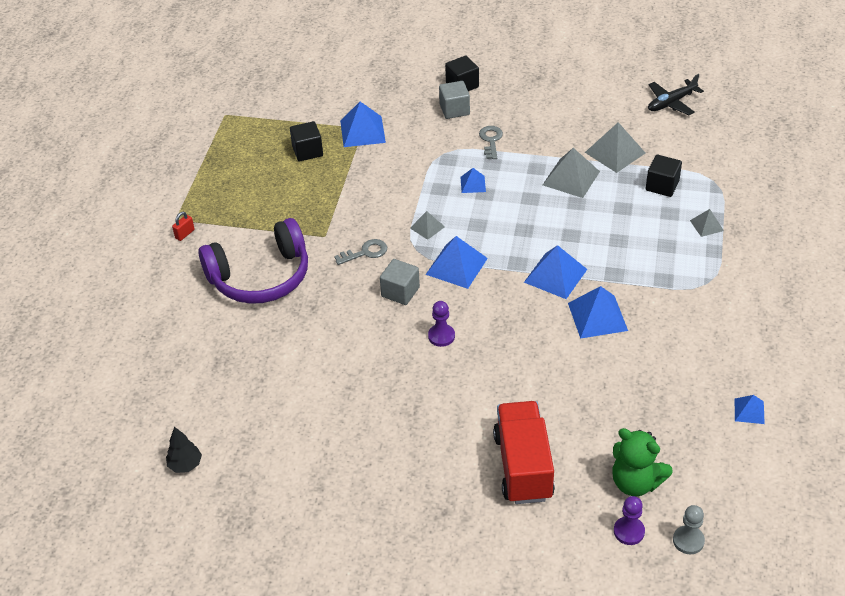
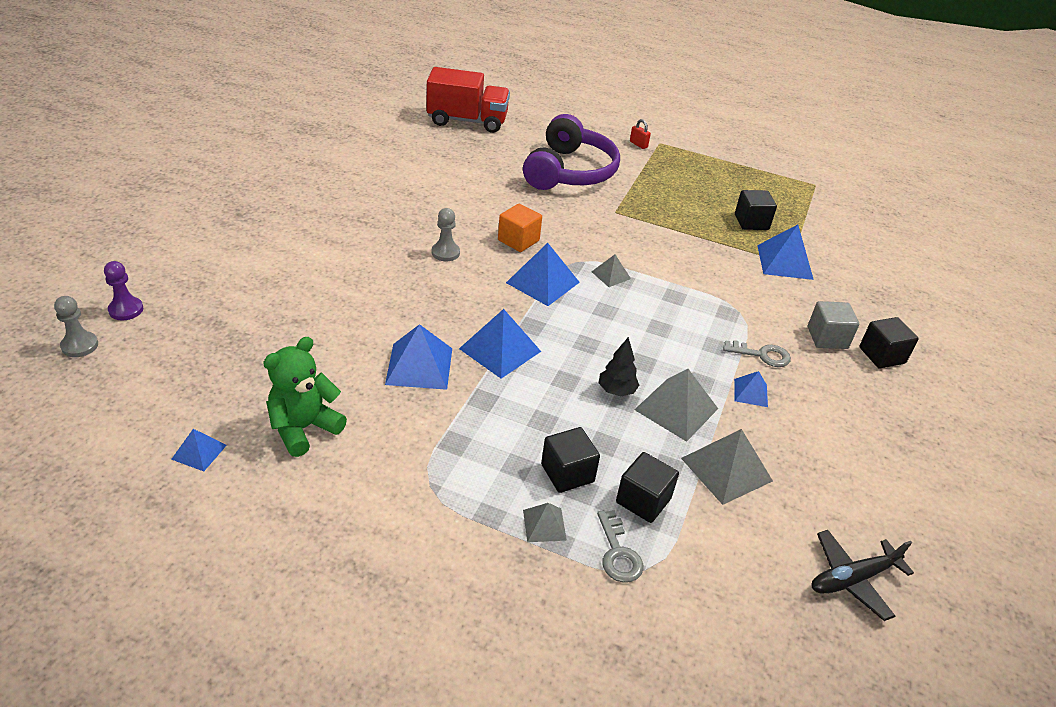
camera: 95 degrees right, 5 degrees down
(185, 465) = (375, 115): black tree -> black tree (616, 391)
(260, 277) = (569, 171): purple headphones -> purple headphones turned 150 degrees counterclockwise
(365, 252) = (583, 230): grey key -> grey key (618, 553)
(400, 292) = (518, 240): grey cube -> orange cube
(441, 336) = (445, 253): purple pawn -> grey pawn
(473, 184) = (678, 322): blue pyramid -> blue pyramid (750, 392)
(523, 466) = (252, 265): red truck -> red truck (467, 121)
(635, 482) = (177, 330): green teddy bear -> green teddy bear (304, 428)
(659, 221) = (567, 473): none -> black cube
(671, 103) = (852, 579): black plane -> black plane turned 90 degrees counterclockwise

